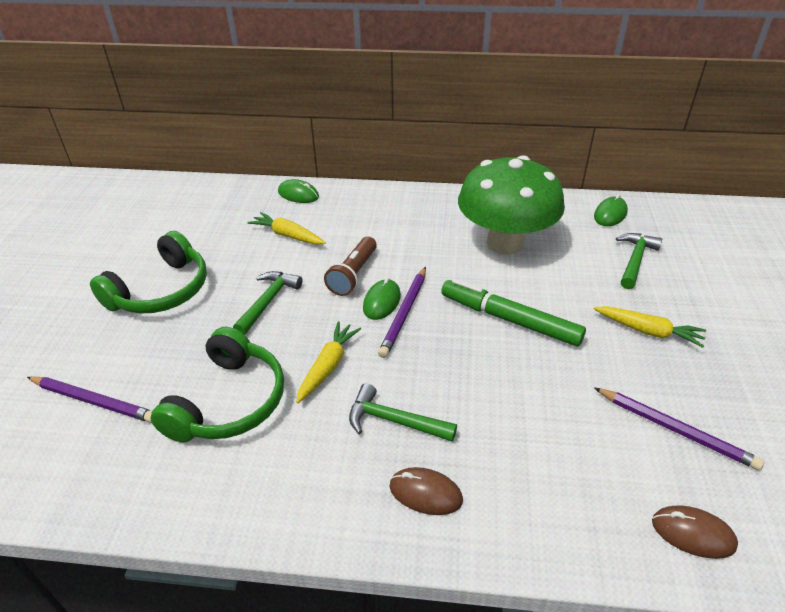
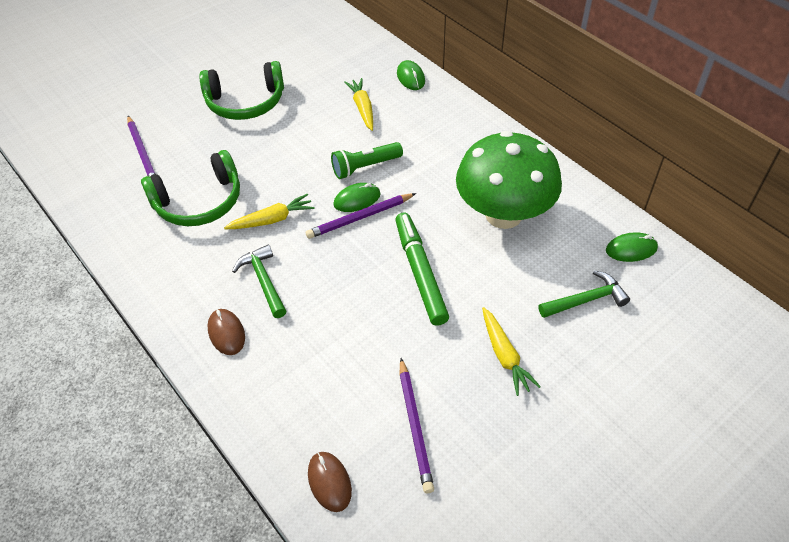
camera: 45 degrees right, 10 degrees up
(268, 301) = (292, 151): green hammer -> none
(353, 275) = (365, 167): brown flashlight -> green flashlight

